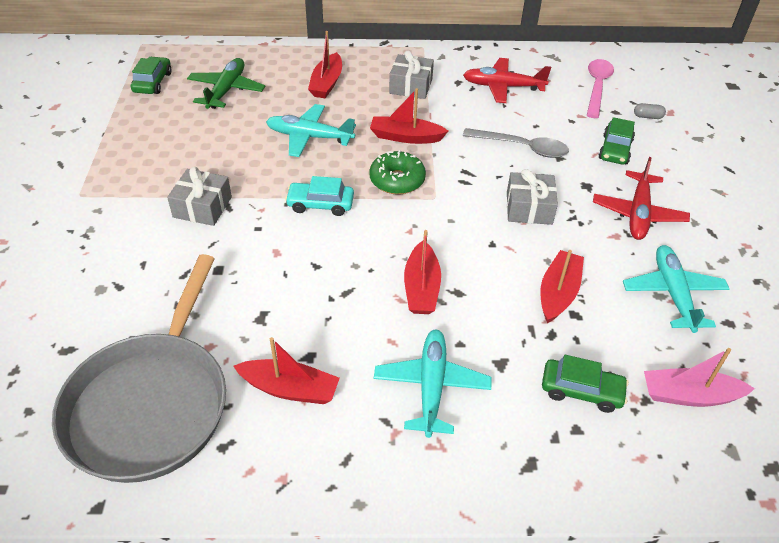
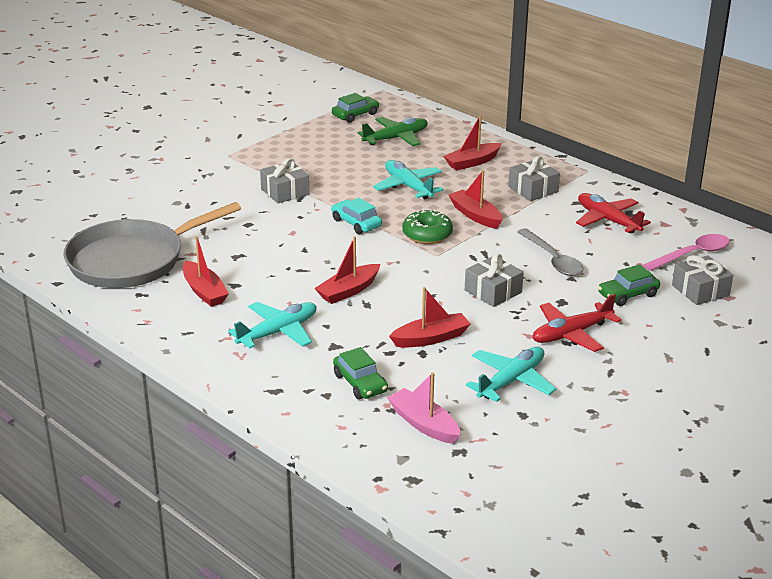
camera: 45 degrees right, 15 degrees down
(647, 117) = (700, 290): grey capsule -> grey gift

